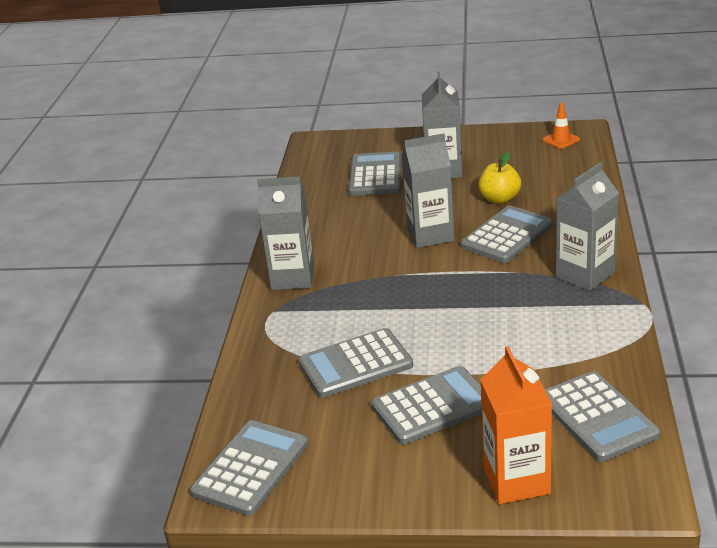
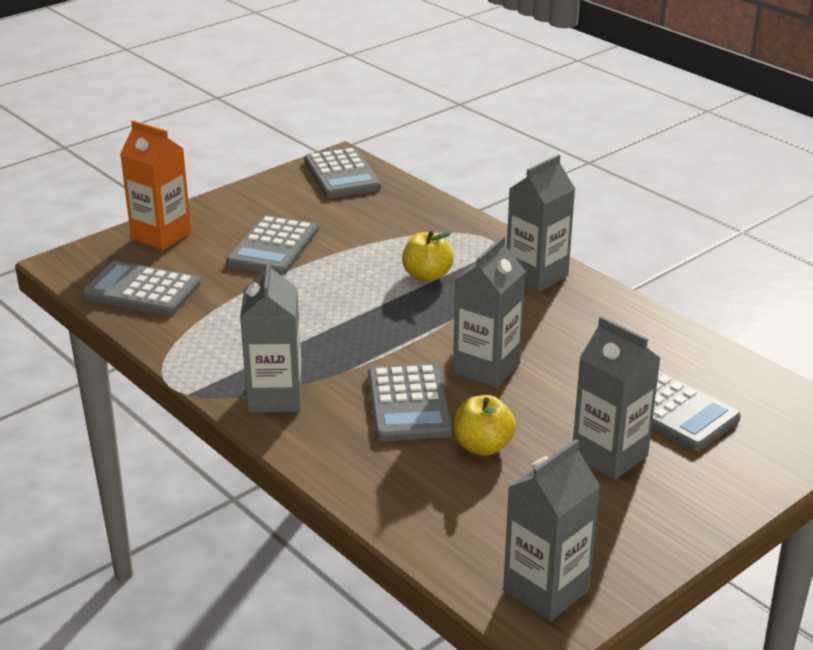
camera: 130 degrees right, 0 degrees up
(355, 364) = (371, 245): grey calculator -> none
(360, 314) = (427, 276): none -> yellow apple
(561, 140) = (546, 590): orange traffic cone -> grey carton

